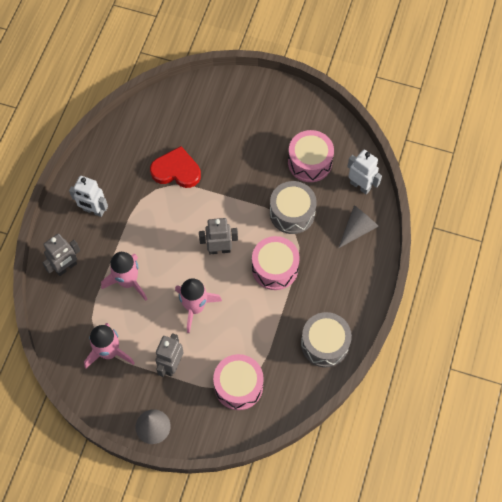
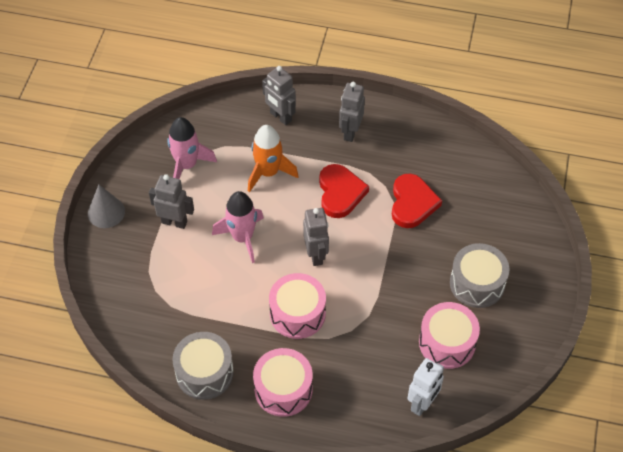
camera: 85 degrees right, 10 degrees down
(93, 210) = (350, 132): white robot -> grey robot
(128, 281) = (268, 172): pink rocket -> orange rocket
(158, 225) = (340, 193): none -> red heart
(238, 386) = (151, 287): pink drum -> pink drum (283, 389)
(292, 213) = (373, 327): grey drum -> grey drum (477, 283)
(357, 229) = (360, 403): grey cone -> none

